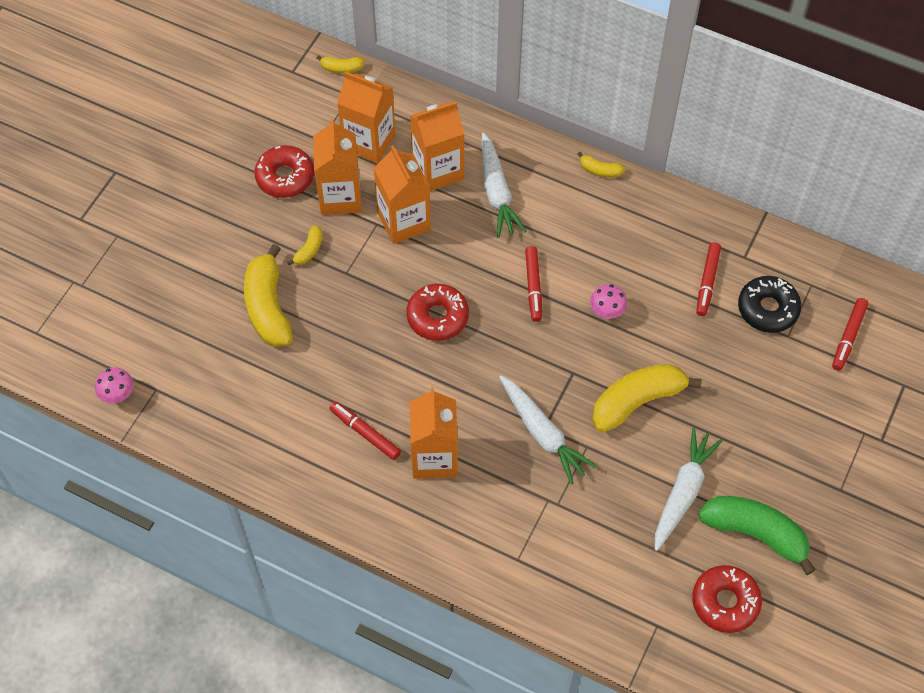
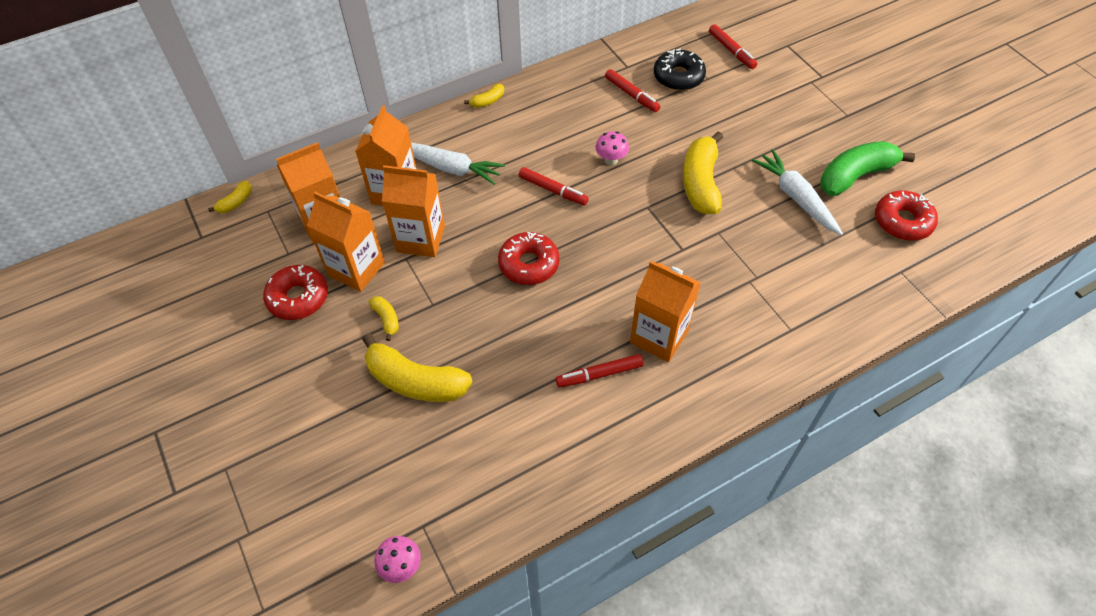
camera: 55 degrees left, 5 degrees down
(543, 434) = (688, 253): white carrot -> none

